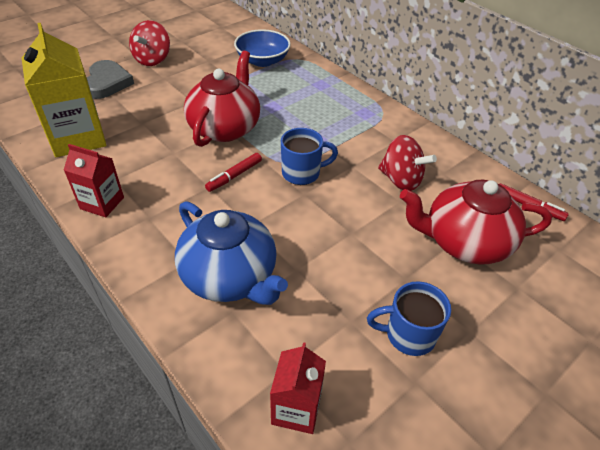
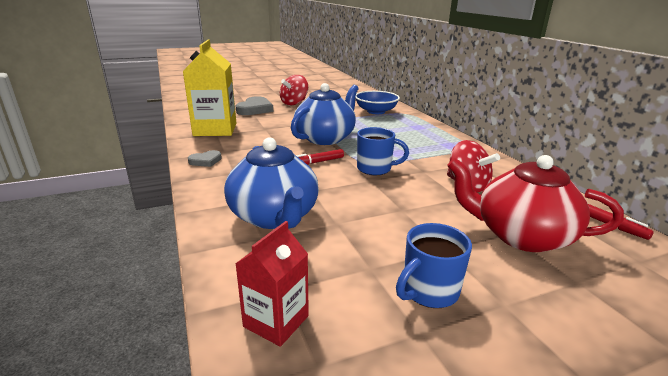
camera: 20 degrees right, 20 degrees down
(102, 203) = (205, 161): red carton -> grey heart
(225, 128) = (325, 138): red teapot -> blue teapot
(408, 335) = (428, 291): blue mug -> blue mug turned 60 degrees counterclockwise

